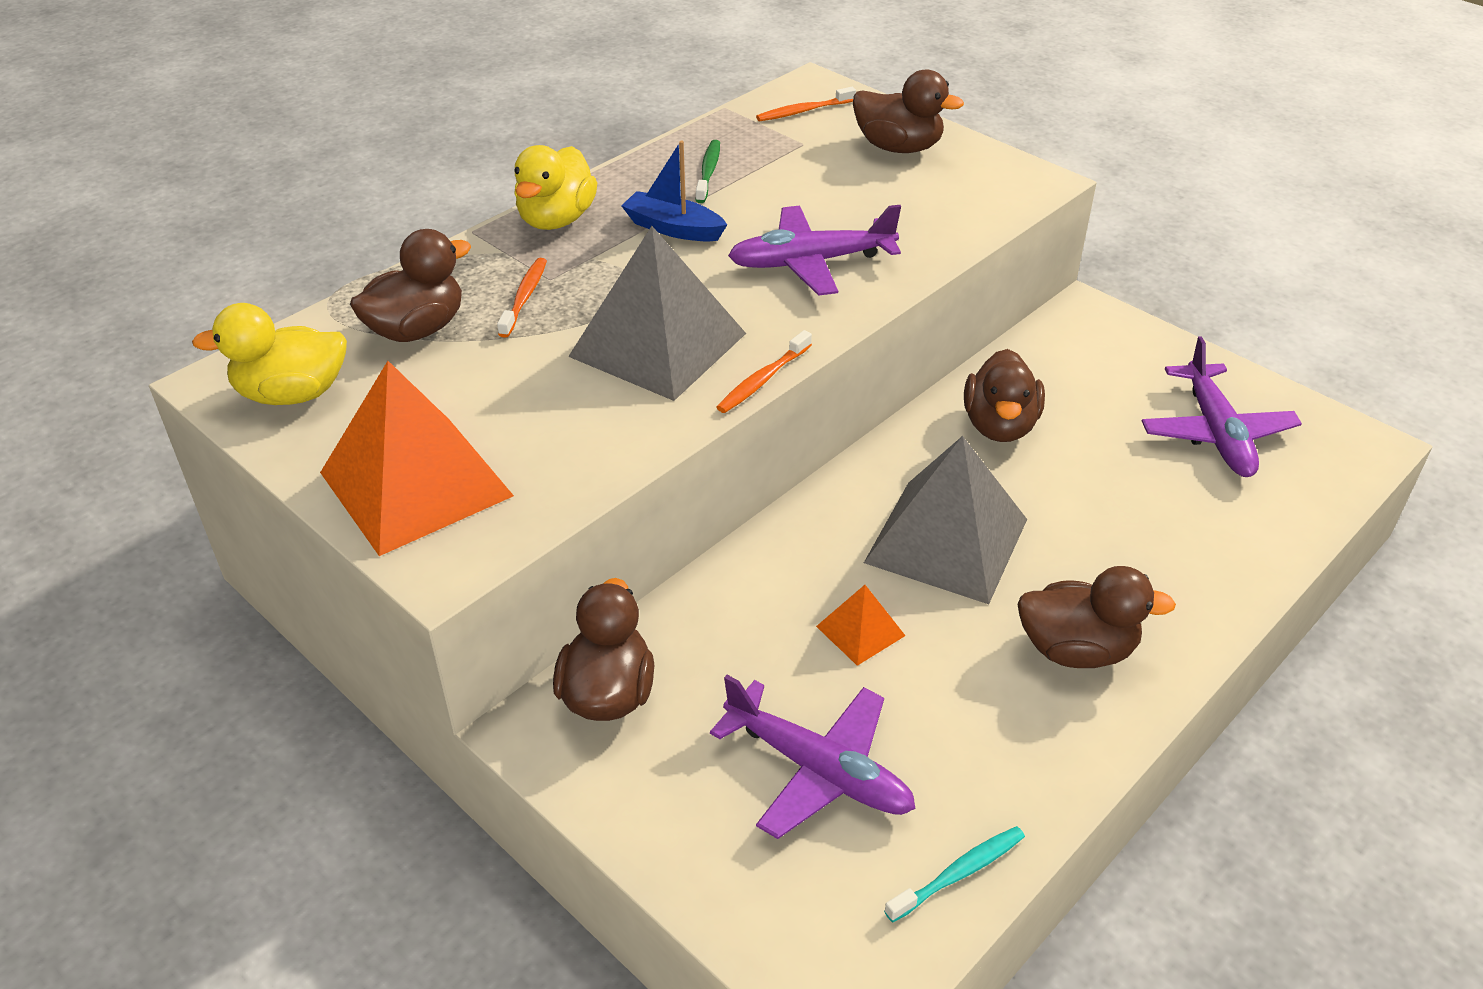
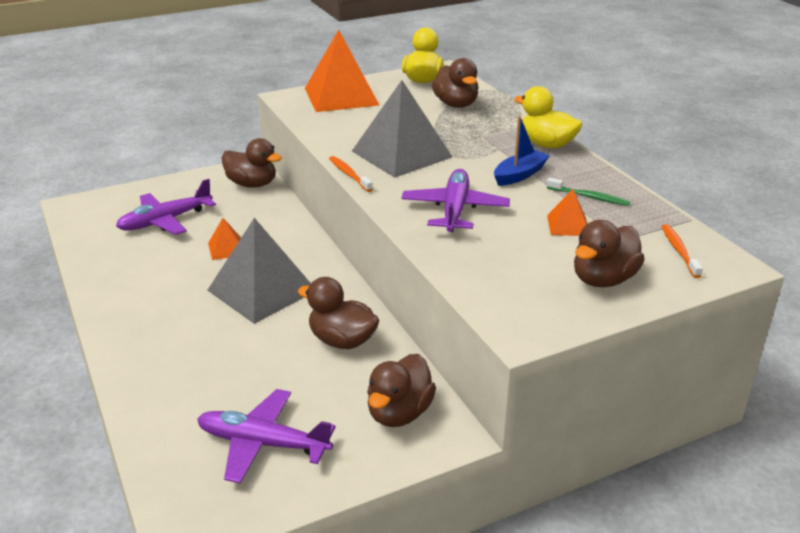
camera: 110 degrees right, 10 degrees down
(524, 297) = (468, 129): orange toothbrush -> none
(794, 178) = (568, 225): none -> orange pyramid
(959, 873) = (85, 240): turquoise toothbrush -> none
(1076, 649) = (152, 308): brown duck -> brown duck (399, 413)

